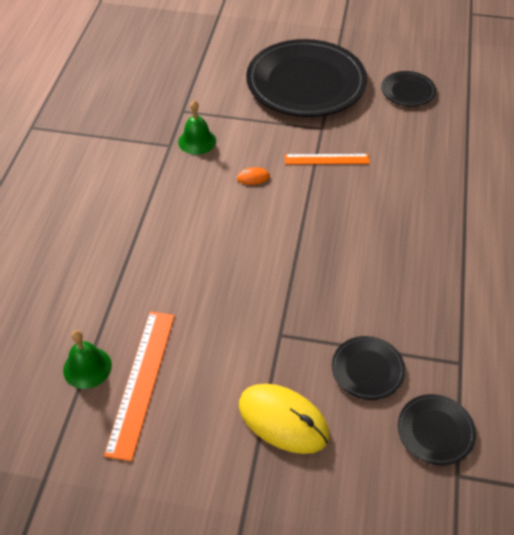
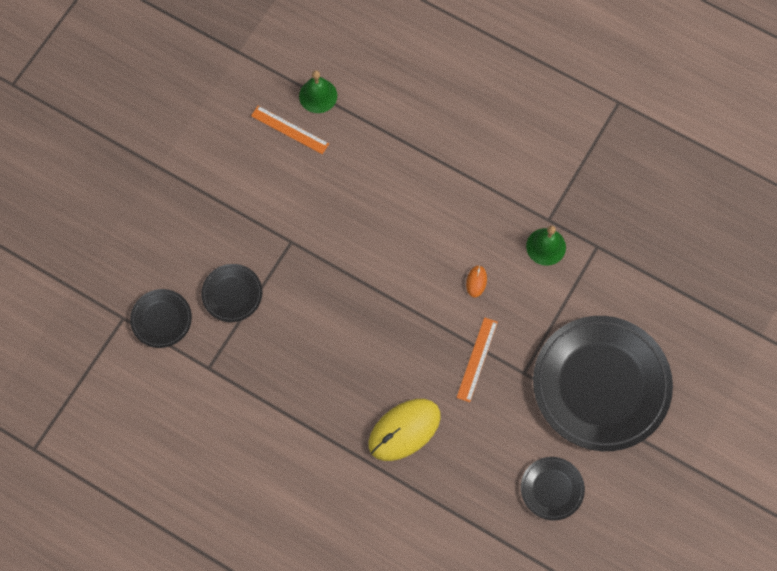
camera: 110 degrees right, 20 degrees up
(142, 382) = (289, 130): orange ruler -> orange ruler, size x0.63
(283, 420) = (216, 217): yellow mouse -> yellow mouse (404, 430)

